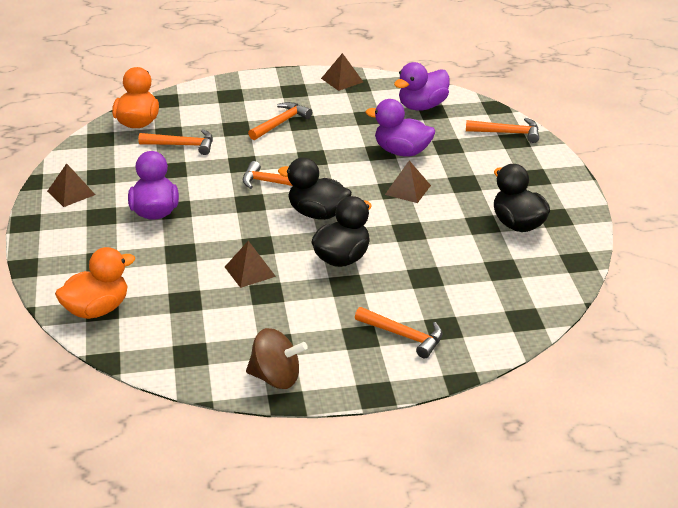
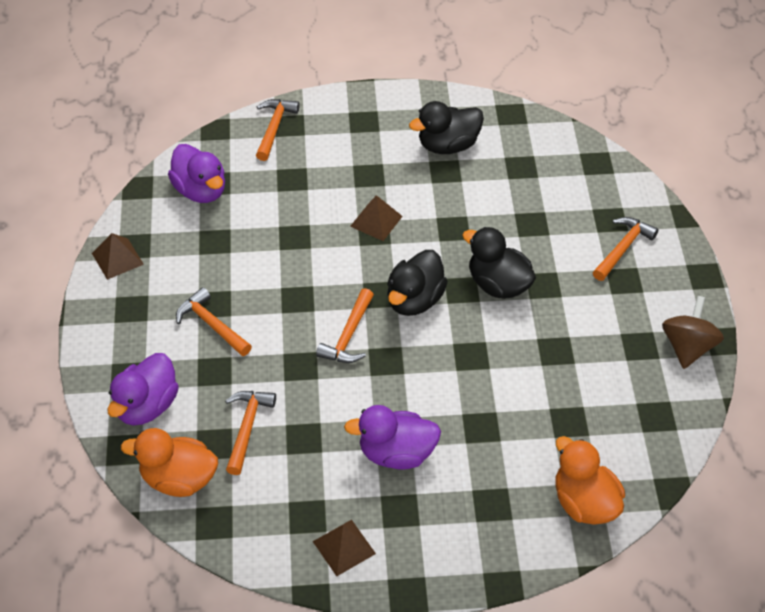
camera: 85 degrees left, 15 degrees up
(249, 271) = (518, 363): brown pyramid -> none
(402, 152) = (298, 218): purple duck -> purple duck (146, 406)

